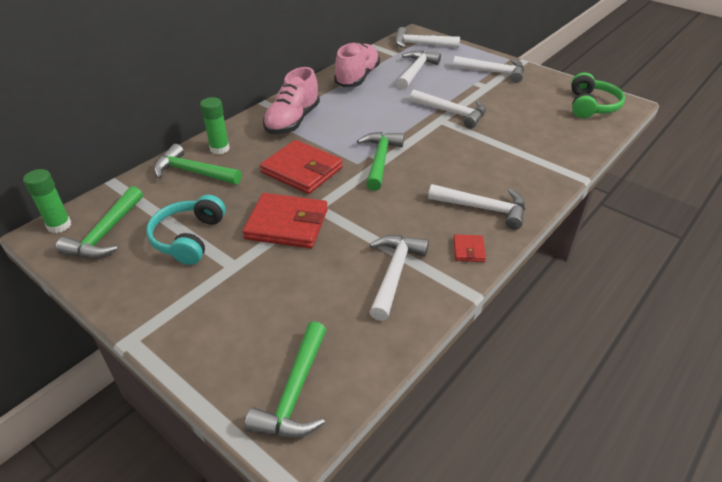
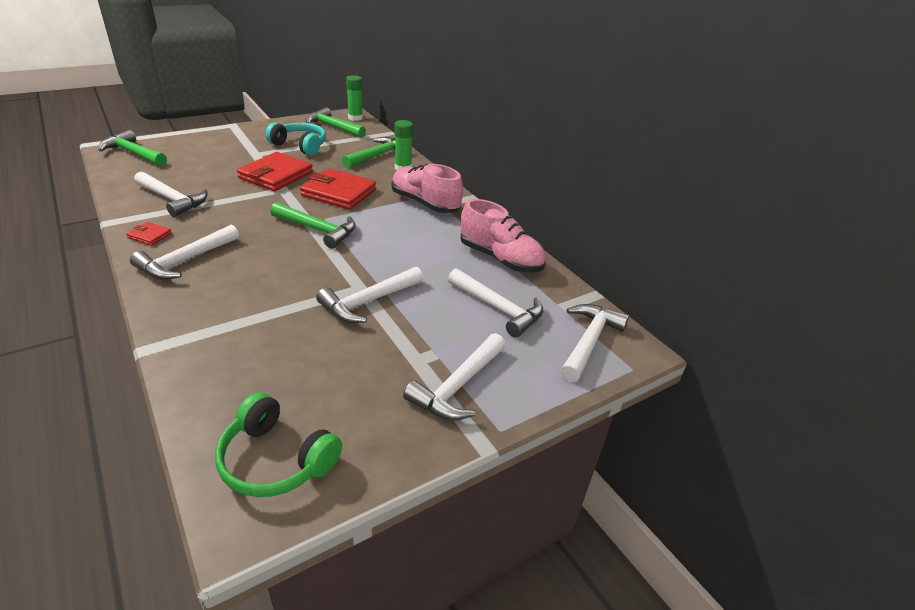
camera: 105 degrees right, 5 degrees down
(302, 170) = (339, 193): red wallet -> red wallet turned 60 degrees clockwise

